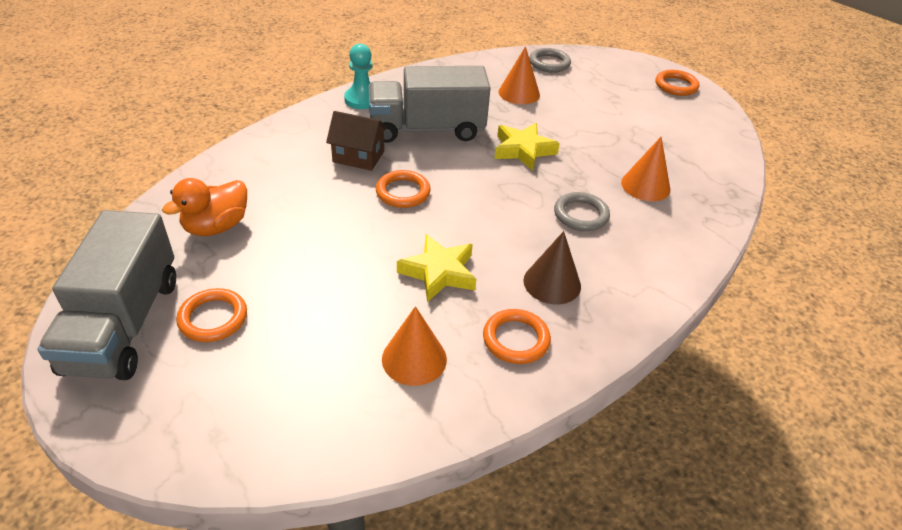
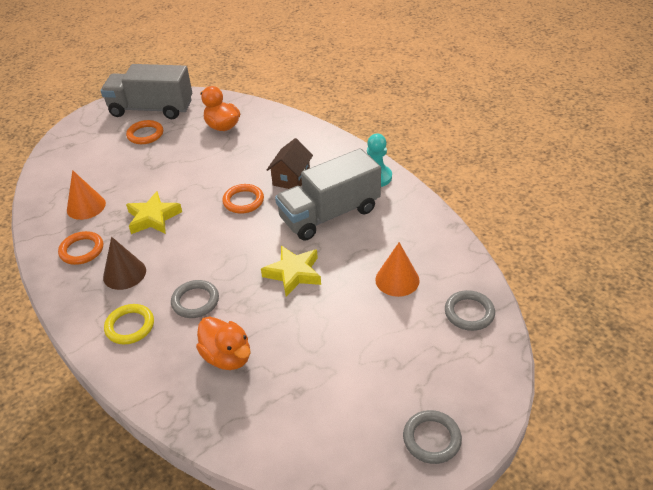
camera: 100 degrees right, 0 degrees up
(427, 129) = (329, 214): grey truck -> grey truck turned 120 degrees counterclockwise
(634, 262) = (130, 326): none -> yellow ring
(645, 186) = (227, 357): orange cone -> orange duck
(676, 86) = (431, 439): orange ring -> grey ring

